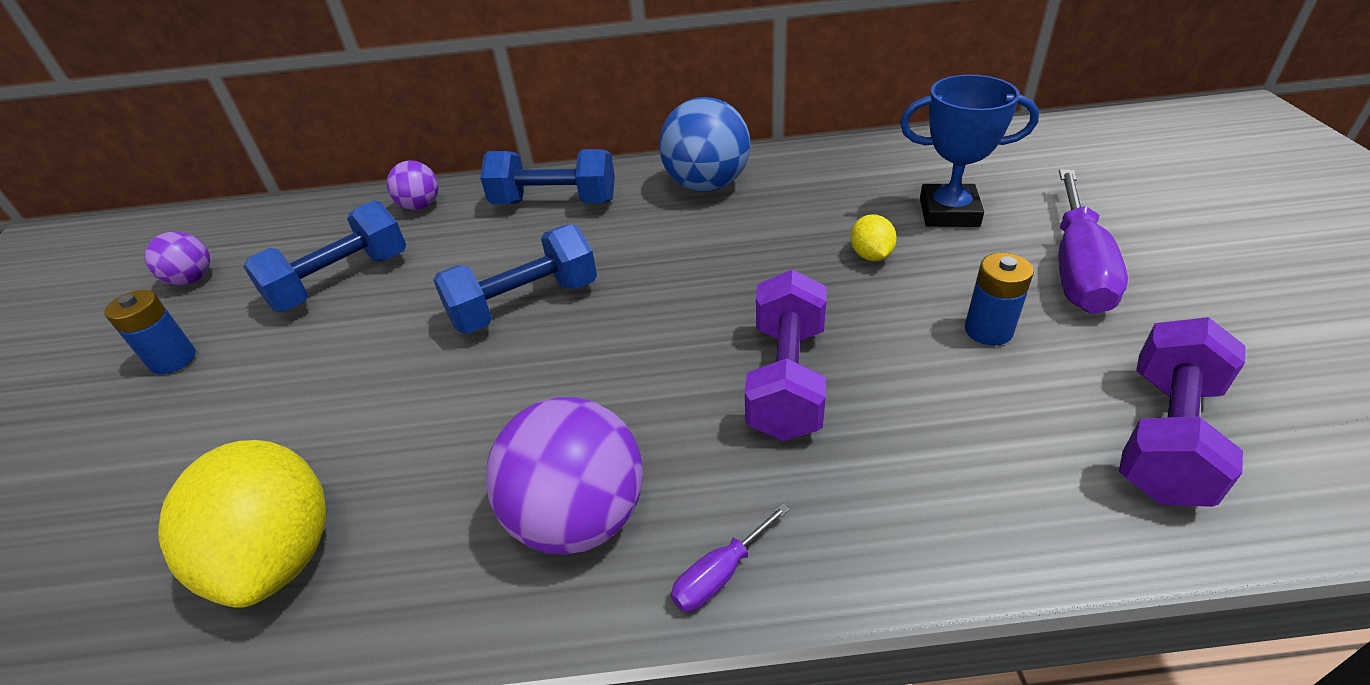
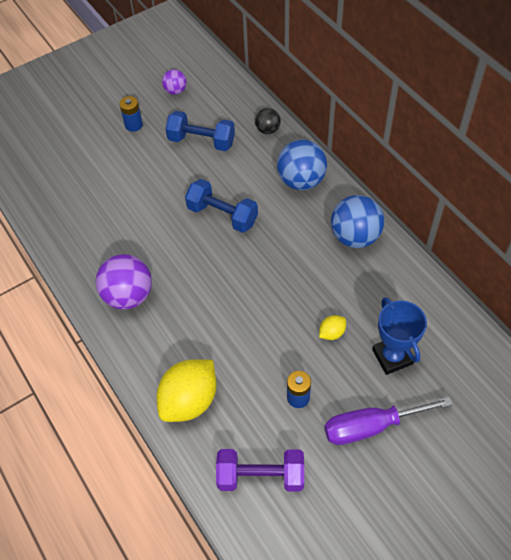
camera: 60 degrees right, 15 degrees up
(279, 555) = (77, 224): yellow lemon -> yellow lemon (189, 401)
(420, 206) = (268, 130): purple ball -> black ball
(554, 203) = (301, 181): blue dumbbell -> blue ball
(720, 574) = (126, 347): purple screwdriver -> none
(786, 379) = (226, 331): purple dumbbell -> none

